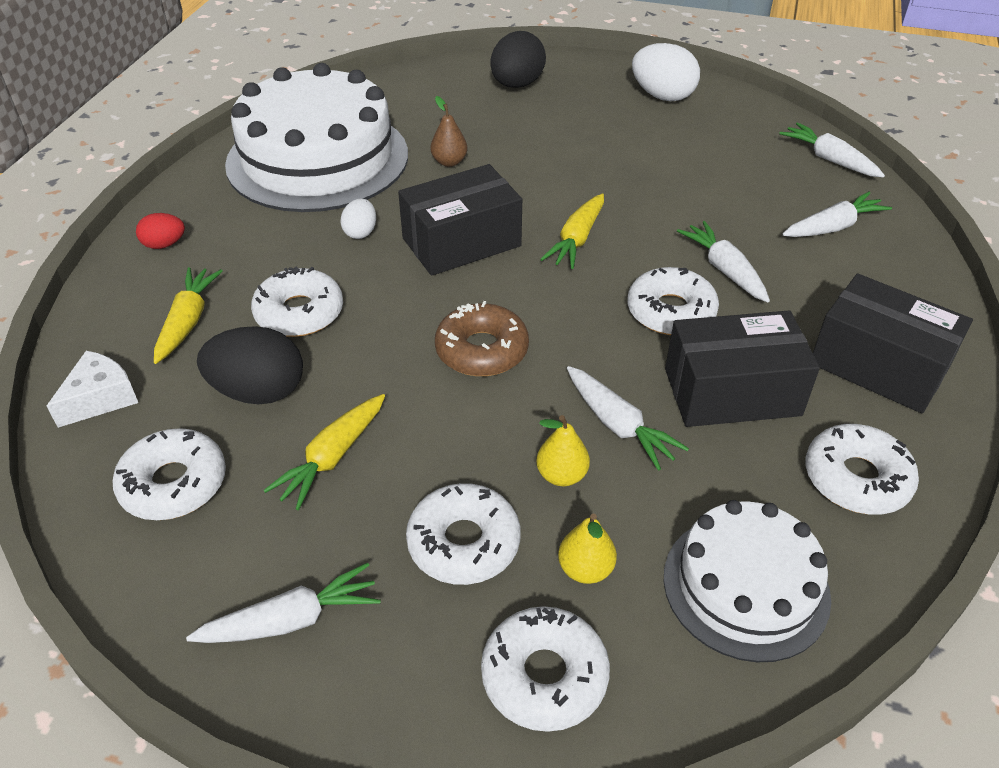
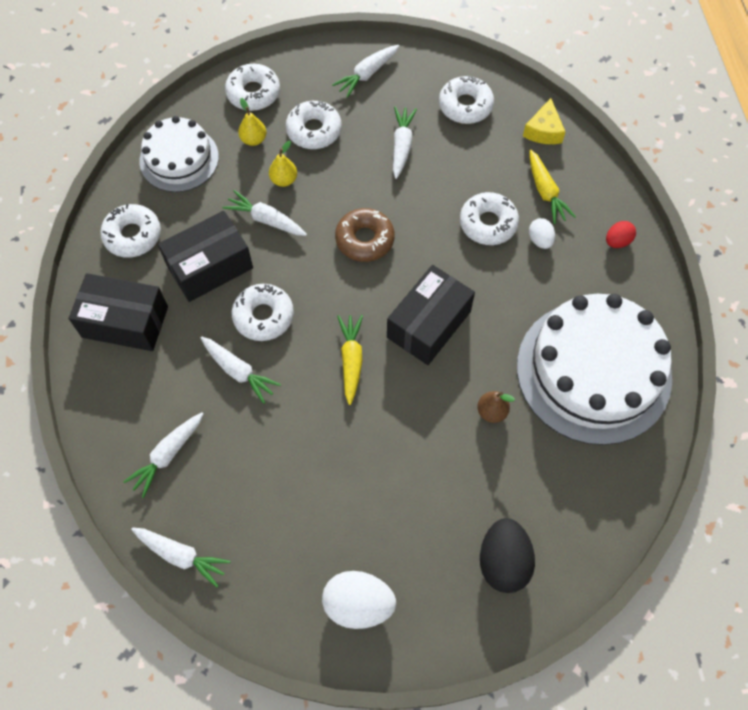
camera: 155 degrees right, 20 degrees up
(100, 398) = (543, 131): white cheese -> yellow cheese
(259, 392) = (467, 165): black egg -> none
(332, 457) = (402, 146): yellow carrot -> white carrot
(360, 232) = (502, 305): white egg -> white egg (540, 240)

